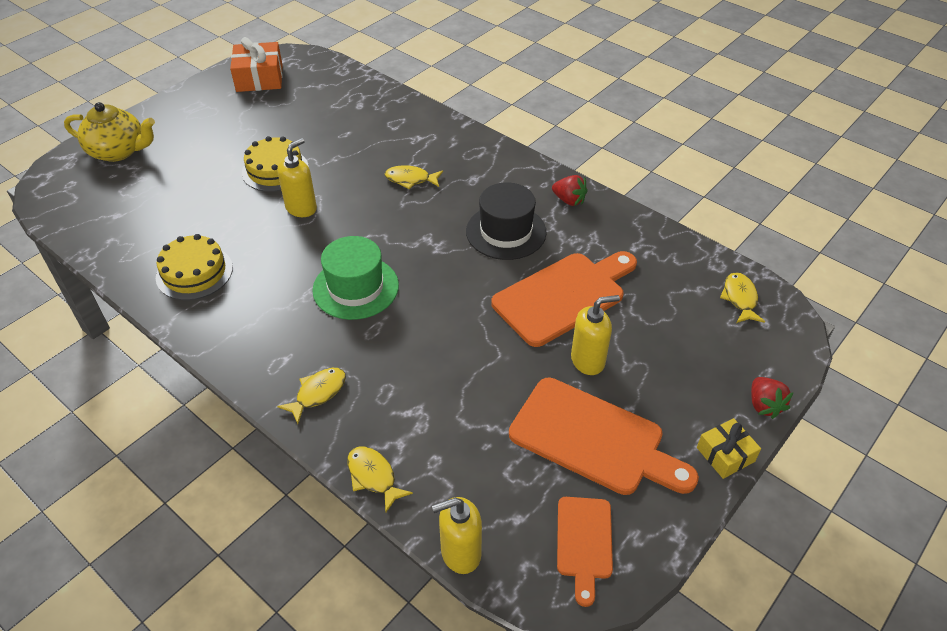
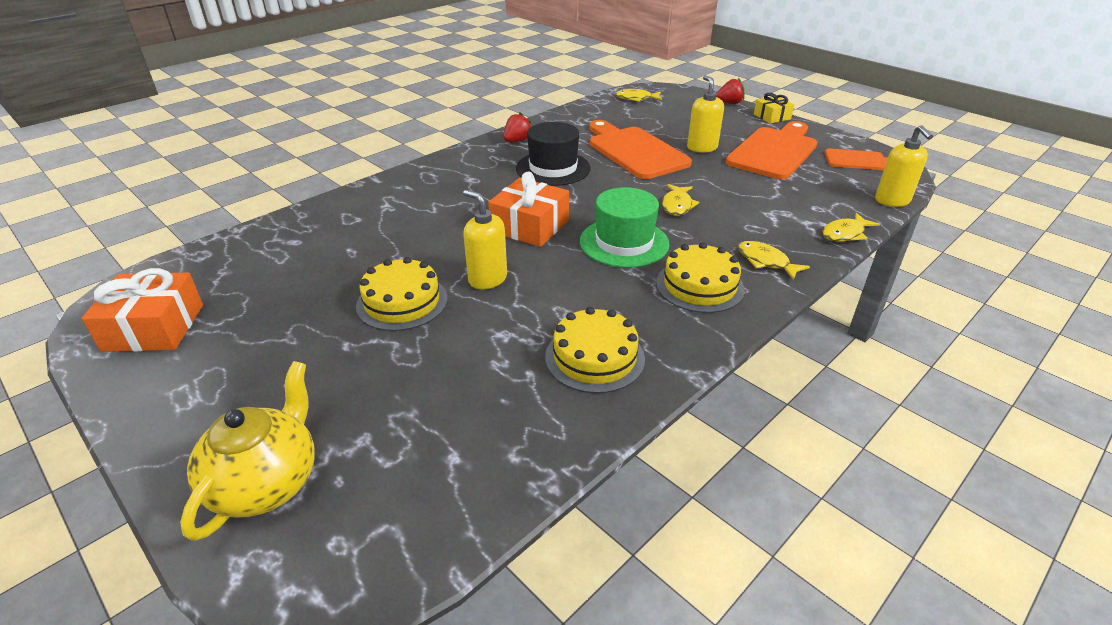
camera: 85 degrees left, 10 degrees down
(280, 338) = (699, 286): none -> yellow cake
(385, 224) = (530, 226): none -> orange gift
(410, 179) = (459, 211): yellow fish -> yellow fish (677, 205)

